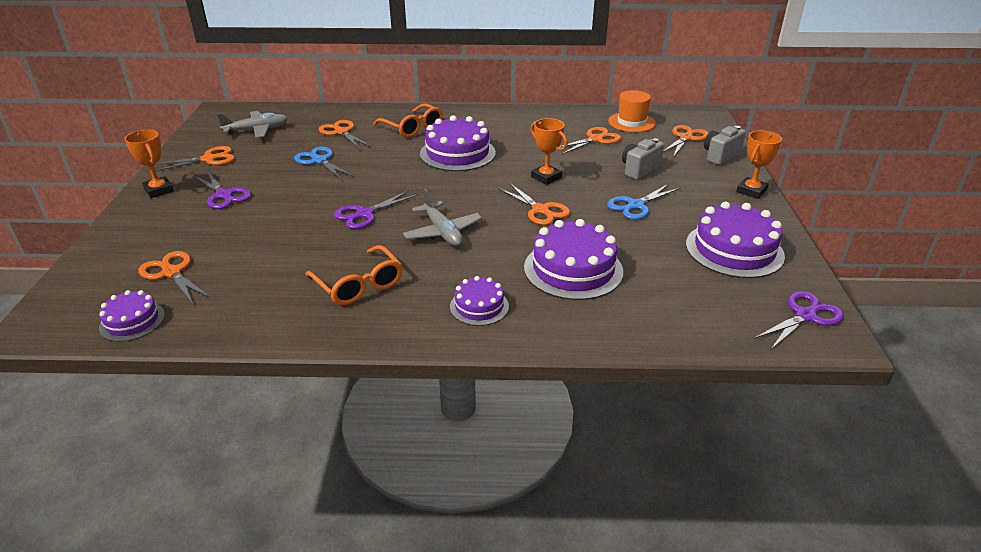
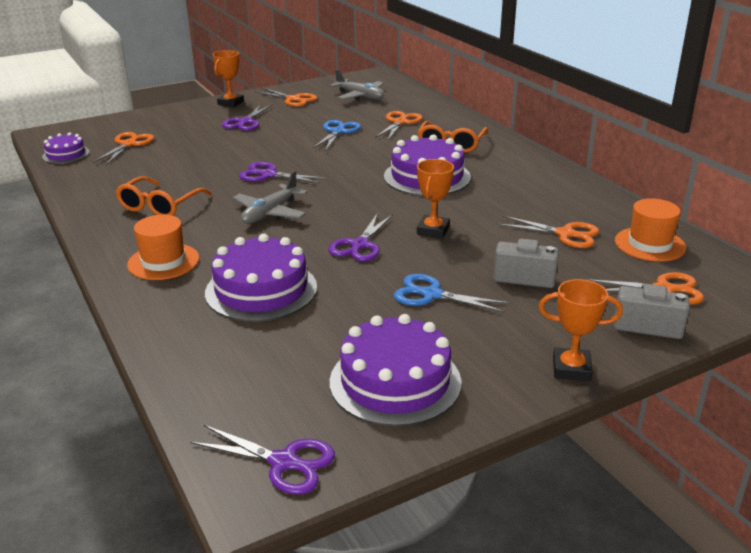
camera: 60 degrees right, 5 degrees down
(479, 306) = (163, 262): purple cake -> orange hat
(540, 210) = (359, 245): orange scissors -> purple scissors

